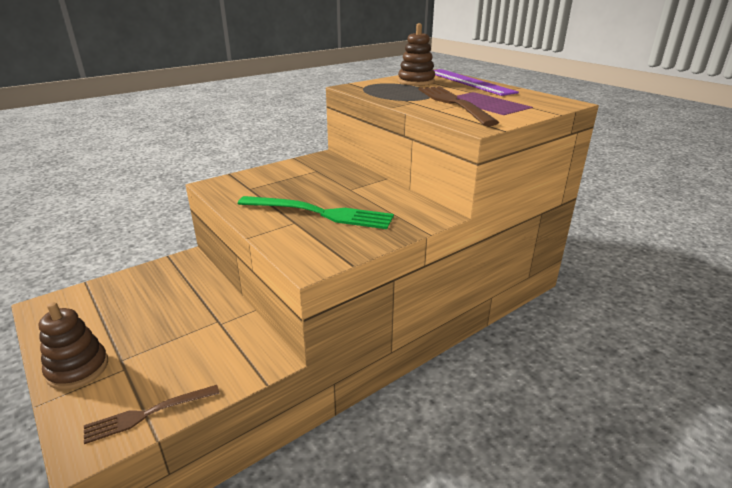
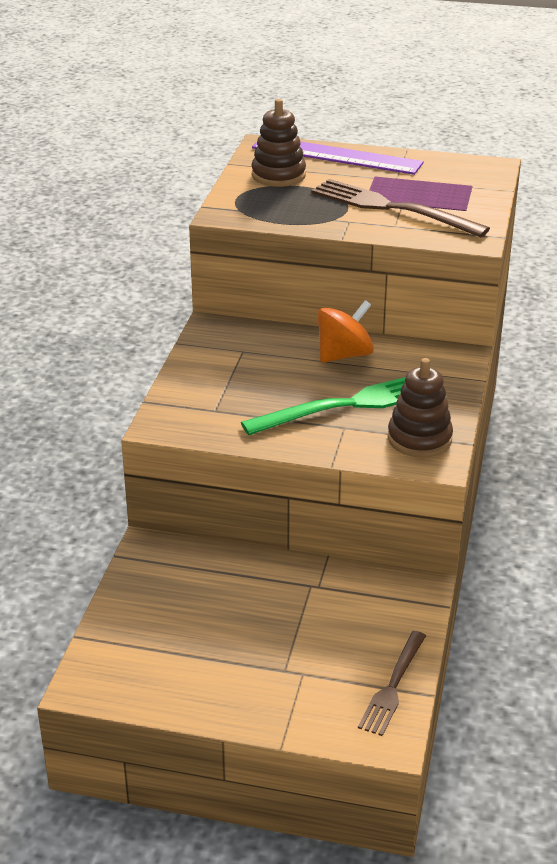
camera: 40 degrees left, 5 degrees up
(78, 369) = (258, 701): brown stacking toy -> brown stacking toy (419, 439)
(365, 190) = (344, 355): none -> orange spinning top

